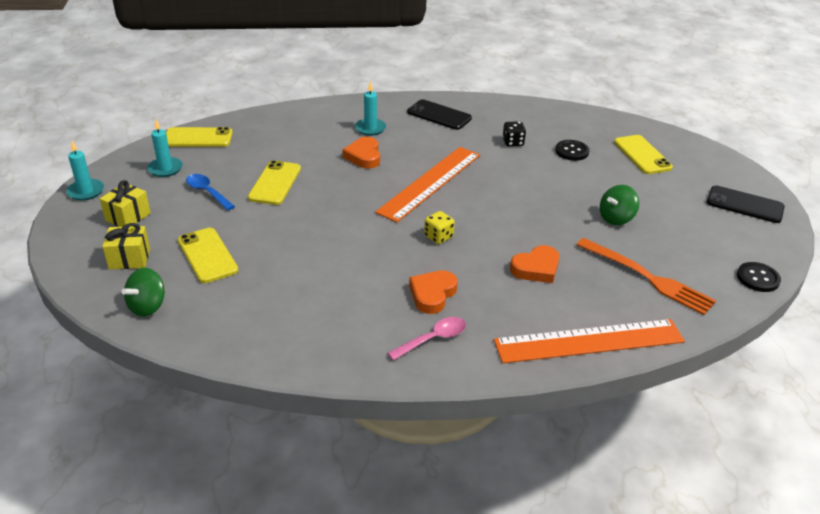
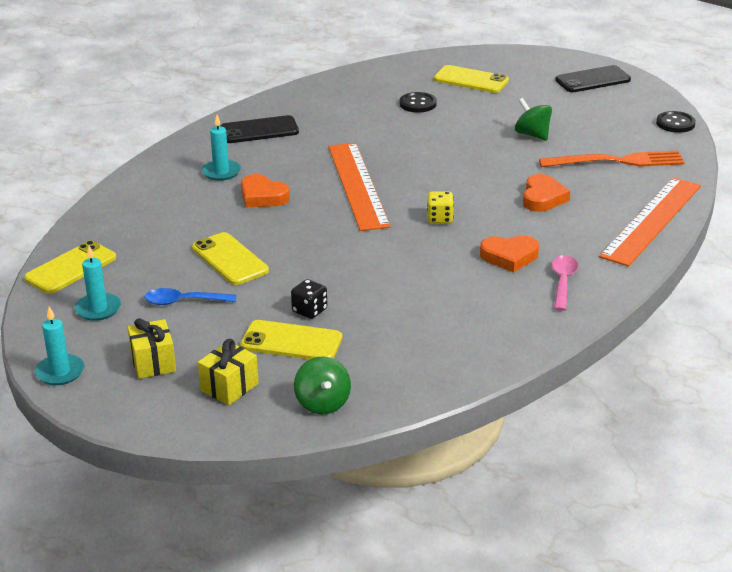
camera: 45 degrees left, 5 degrees down
(432, 294) = (509, 257): orange heart -> orange heart turned 75 degrees counterclockwise
(513, 142) = (361, 120): black dice -> black dice (309, 311)
(616, 218) = (532, 135): green spinning top -> green spinning top turned 135 degrees clockwise

